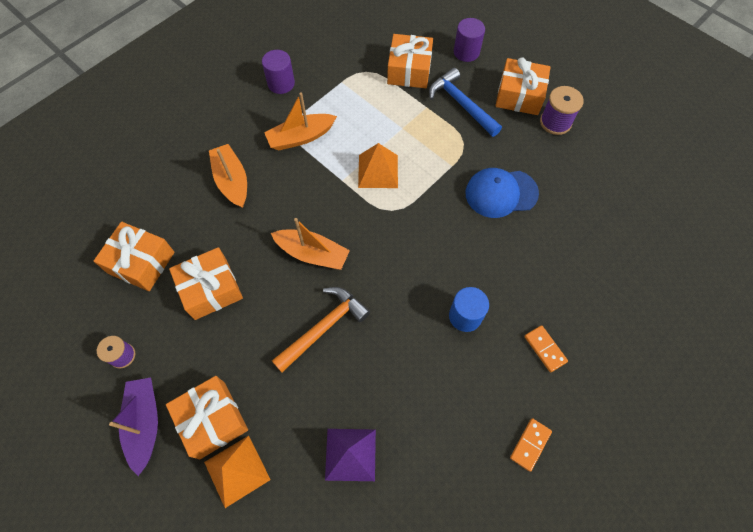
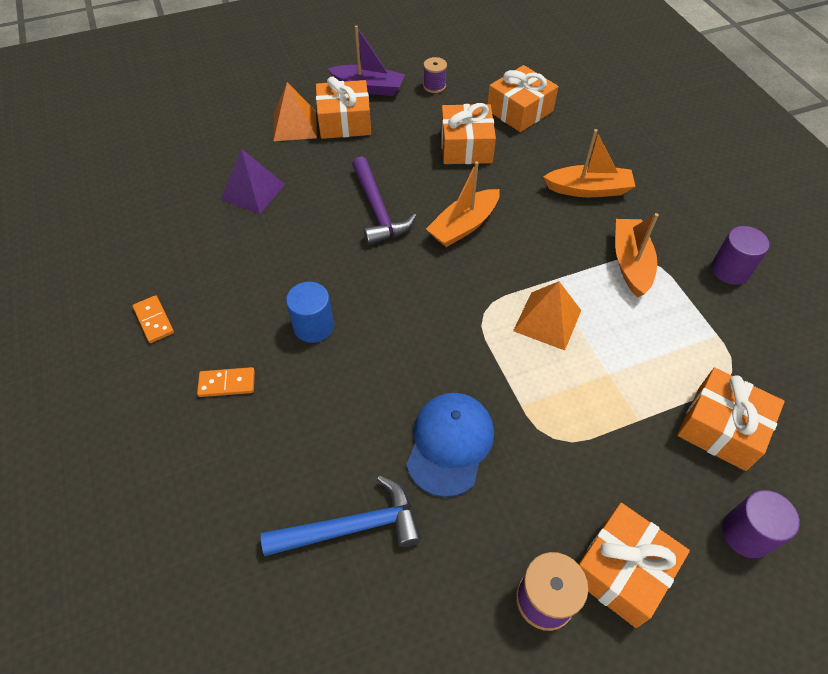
camera: 115 degrees right, 10 degrees down
(324, 327) = (378, 210): orange hammer -> purple hammer
(461, 104) = (630, 470): blue hammer -> blue hammer (352, 527)

